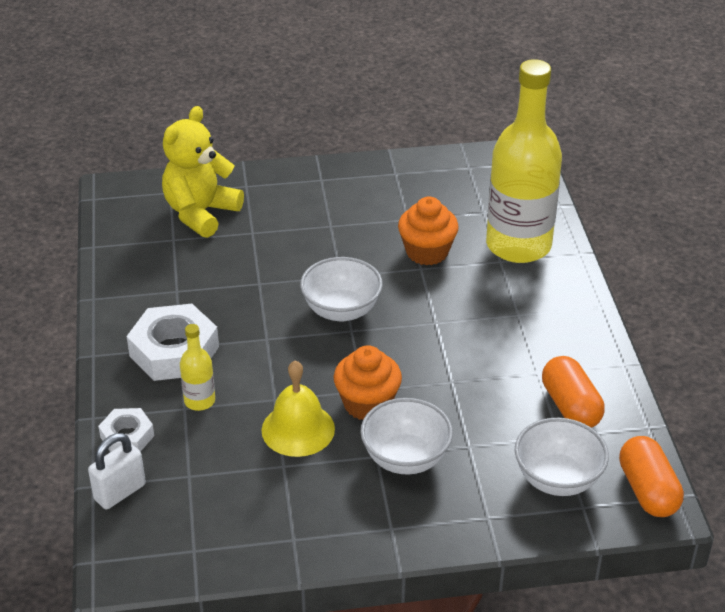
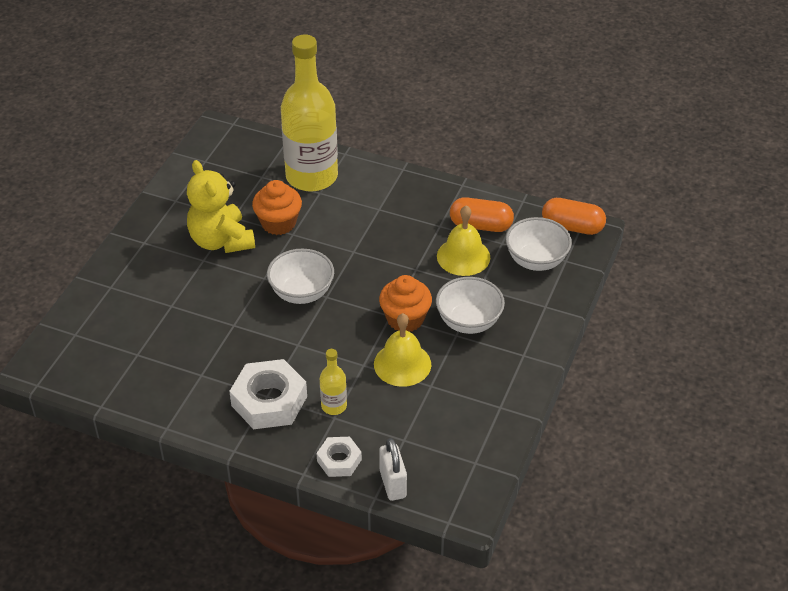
camera: 60 degrees left, 5 degrees up
(200, 213) = (120, 326): yellow teddy bear -> yellow teddy bear (221, 241)
(506, 412) = (463, 256): none -> yellow bell

